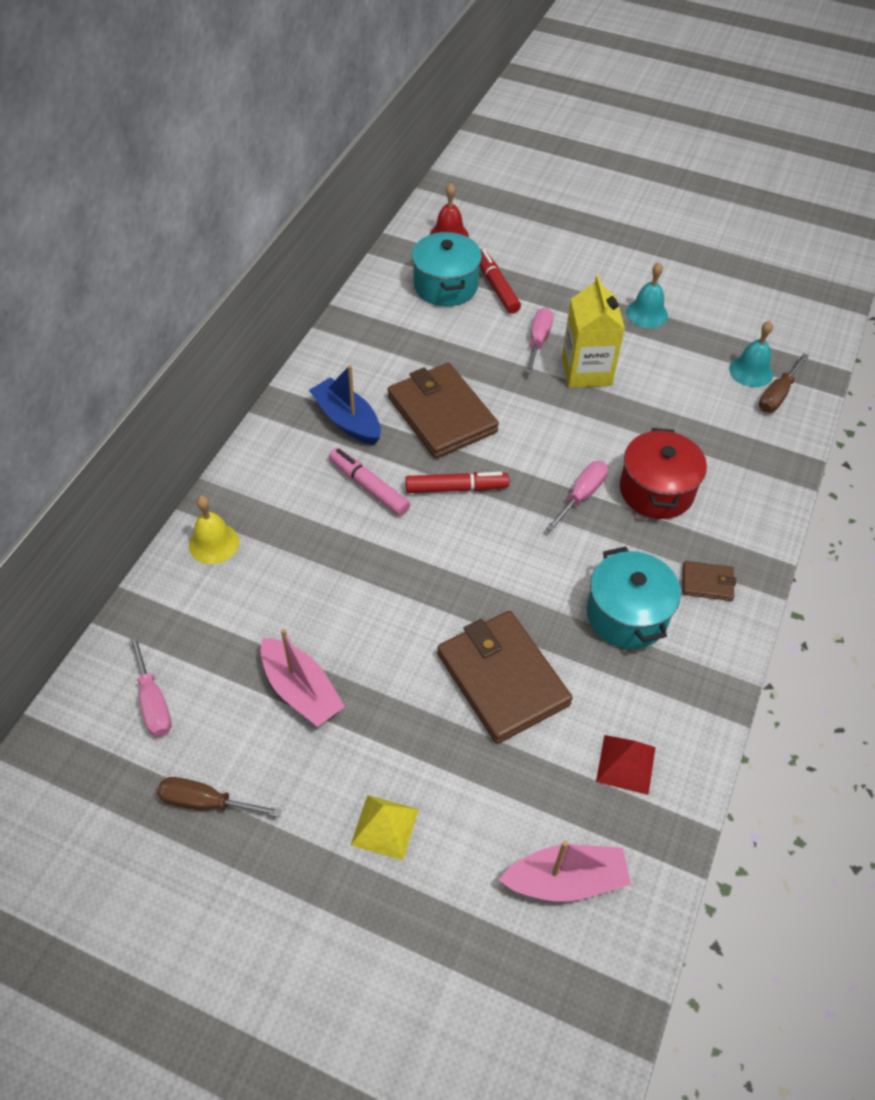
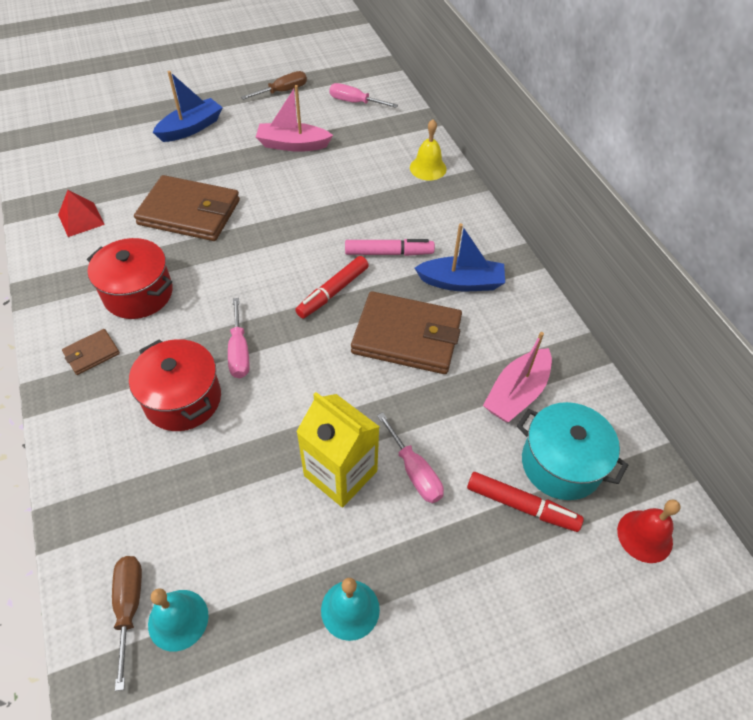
camera: 135 degrees right, 0 degrees up
(385, 827) = (191, 128): yellow pyramid -> blue boat
(566, 880) = (81, 160): pink boat -> pink boat (516, 393)
(627, 614) = (138, 293): turquoise pot -> red pot

